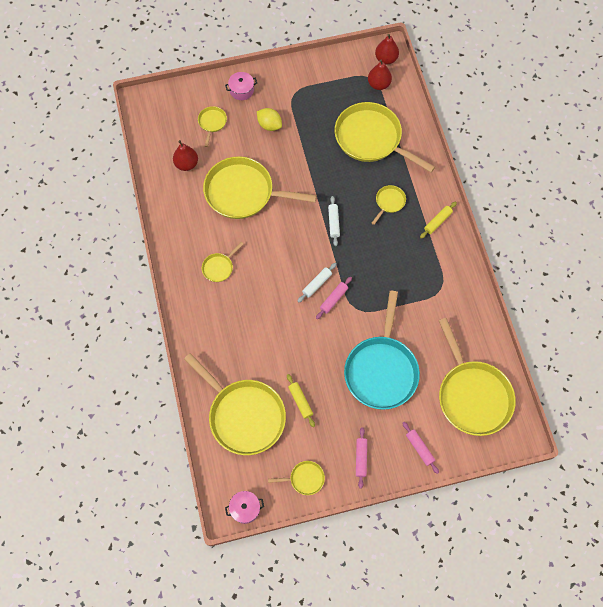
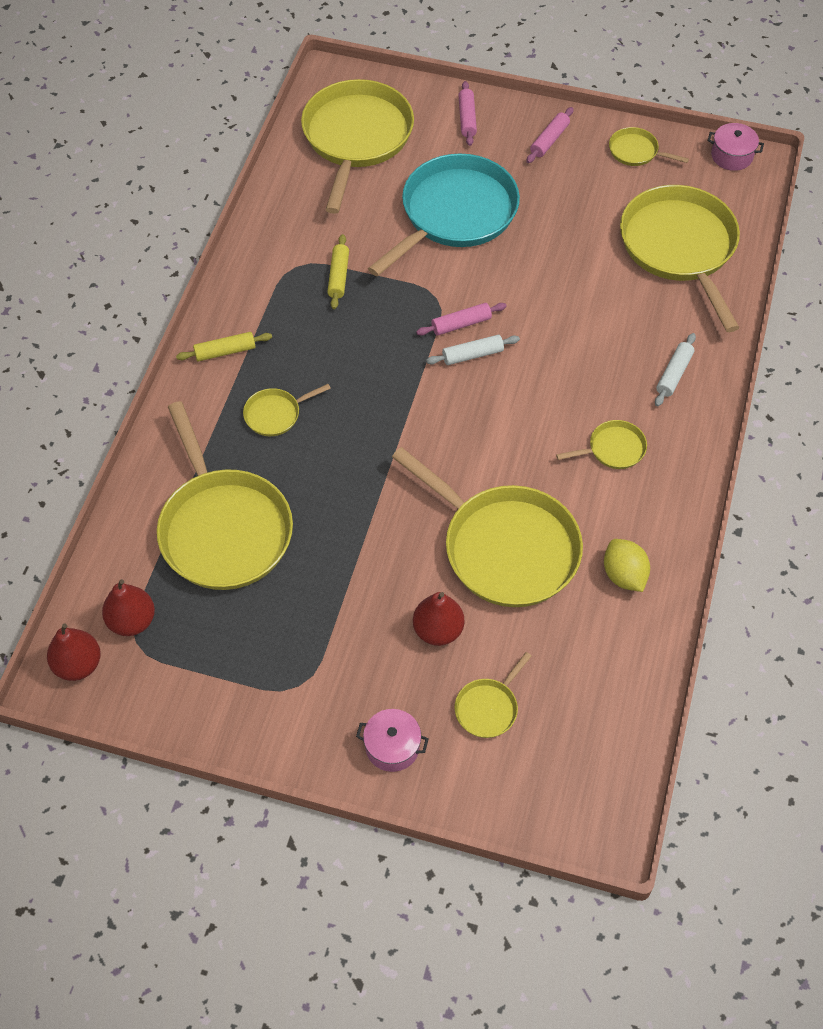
camera: 150 degrees left, 10 degrees down
(186, 164) = (579, 650): red pear -> red pear (438, 630)
(269, 125) = (384, 646): yellow lemon -> yellow lemon (624, 575)
(300, 401) = (591, 229): yellow rolling pin -> yellow rolling pin (338, 276)
(333, 223) = (386, 427): white rolling pin -> white rolling pin (674, 374)

